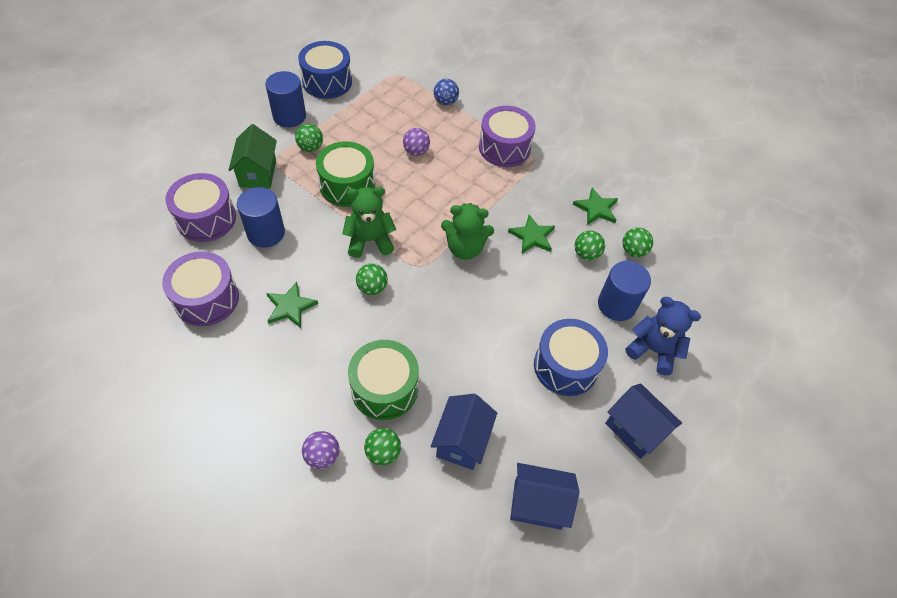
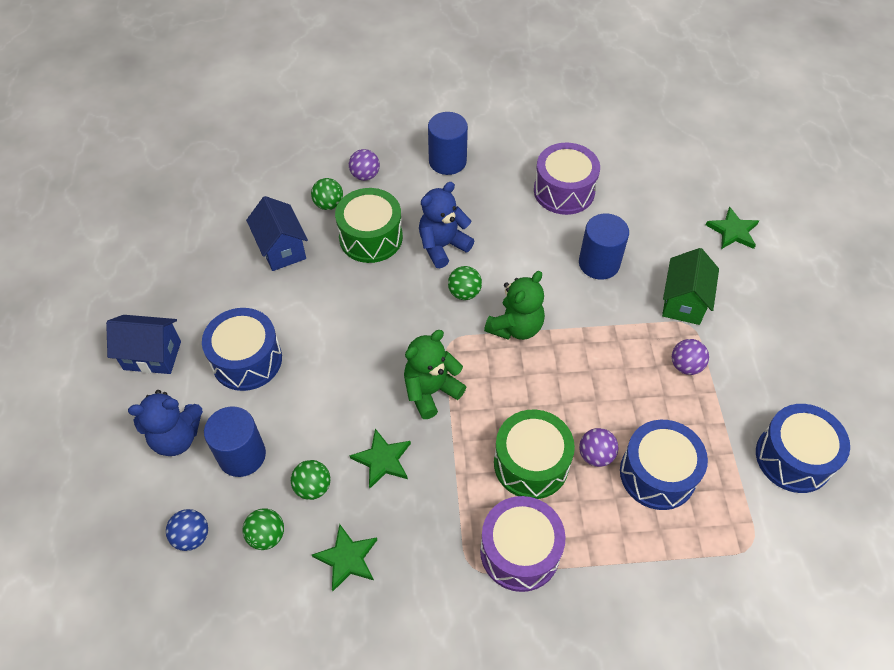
camera: 140 degrees right, 0 degrees up
(206, 218) = (655, 235): purple drum -> none
(258, 173) = (683, 302): green house -> green house turned 60 degrees clockwise
(289, 116) = (755, 380): blue cylinder -> blue cylinder (447, 161)
(290, 307) = (503, 232): green star -> green star (733, 231)
(310, 148) = (685, 366): green ball -> purple ball
(343, 333) = (442, 246): none -> blue teddy bear
(347, 185) = (602, 359): green drum -> green drum (531, 463)
(398, 123) = (657, 474): none -> blue drum
(445, 102) = (653, 558): blue ball -> blue ball (192, 536)
(537, 504) = (194, 253): blue house -> none

